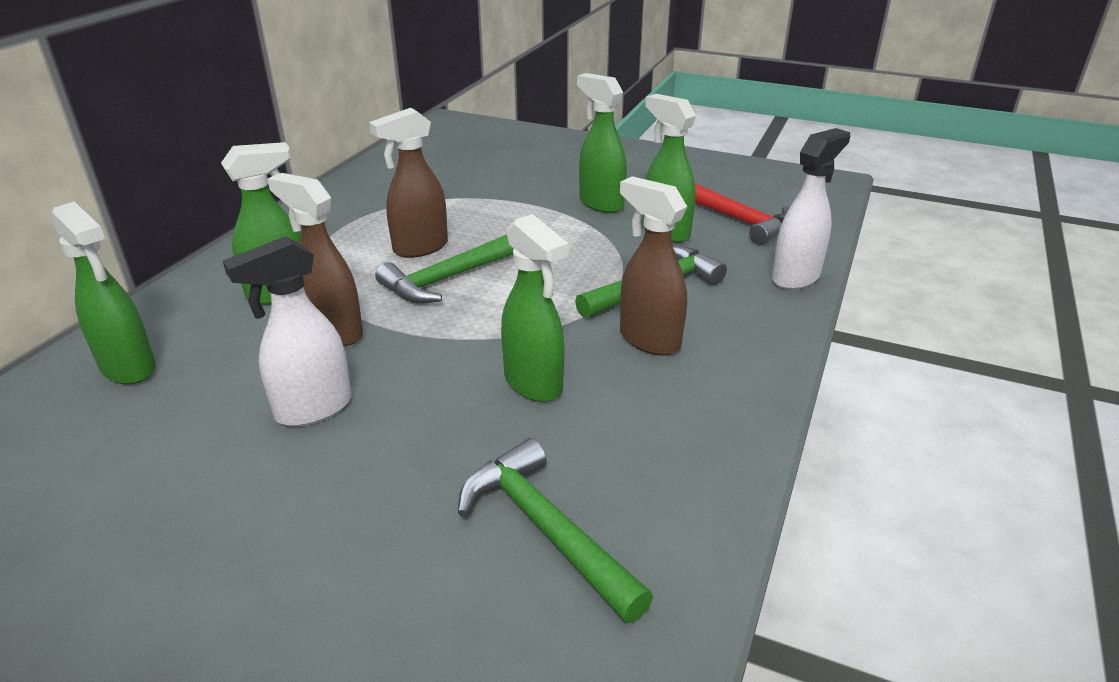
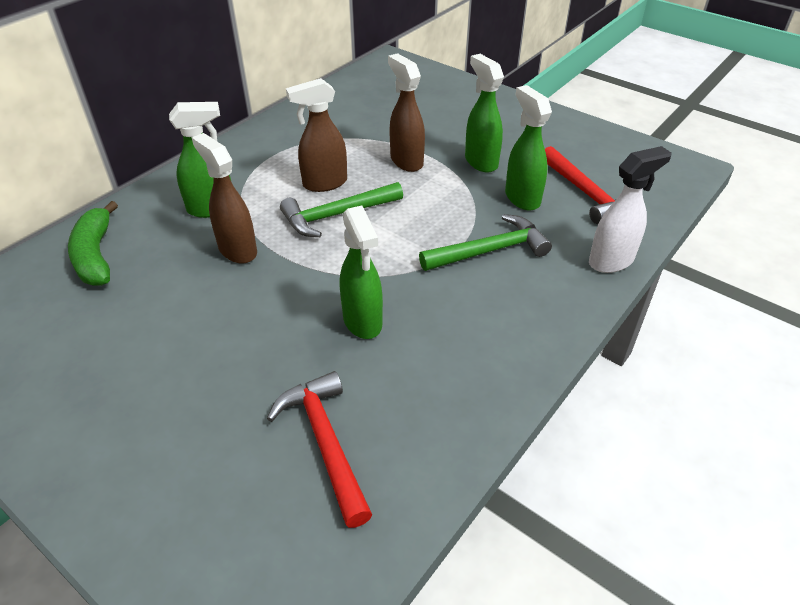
camera: 15 degrees right, 10 degrees up
(129, 368) = (96, 255): green spray bottle -> green banana
(312, 409) = (203, 312): white spray bottle -> none
(547, 529) = (326, 443): green hammer -> red hammer
(648, 340) = (464, 299): brown spray bottle -> brown spray bottle (406, 161)

